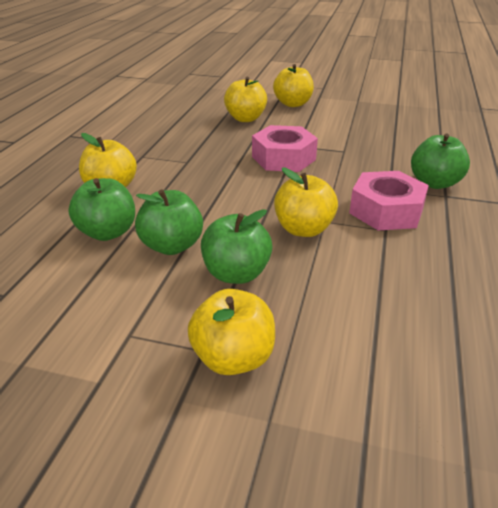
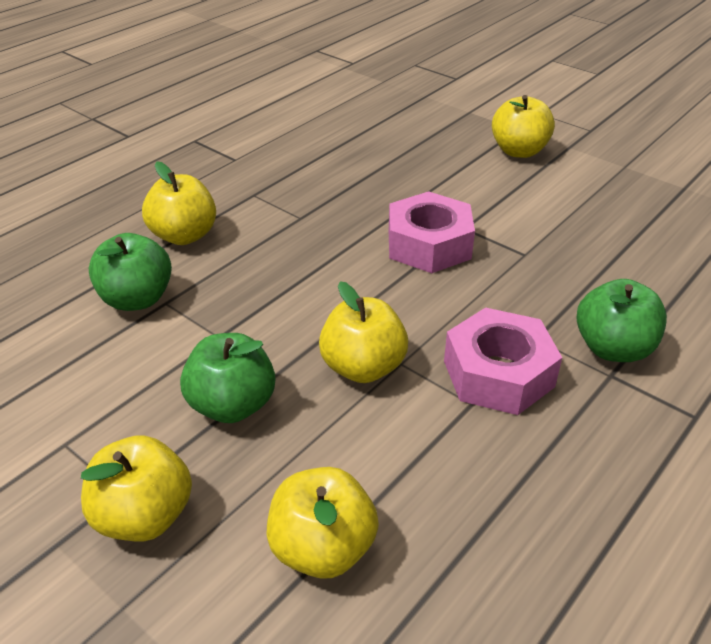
camera: 25 degrees right, 5 degrees up
(172, 246) = (190, 341): green apple -> none
(245, 118) = (430, 163): yellow apple -> yellow apple (322, 548)

